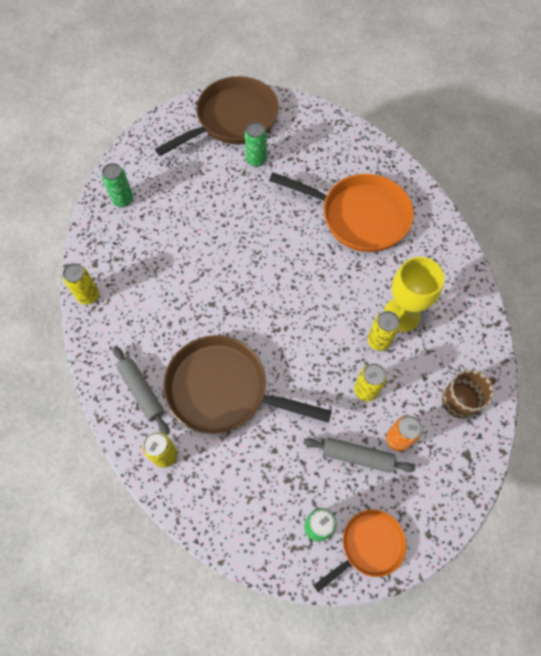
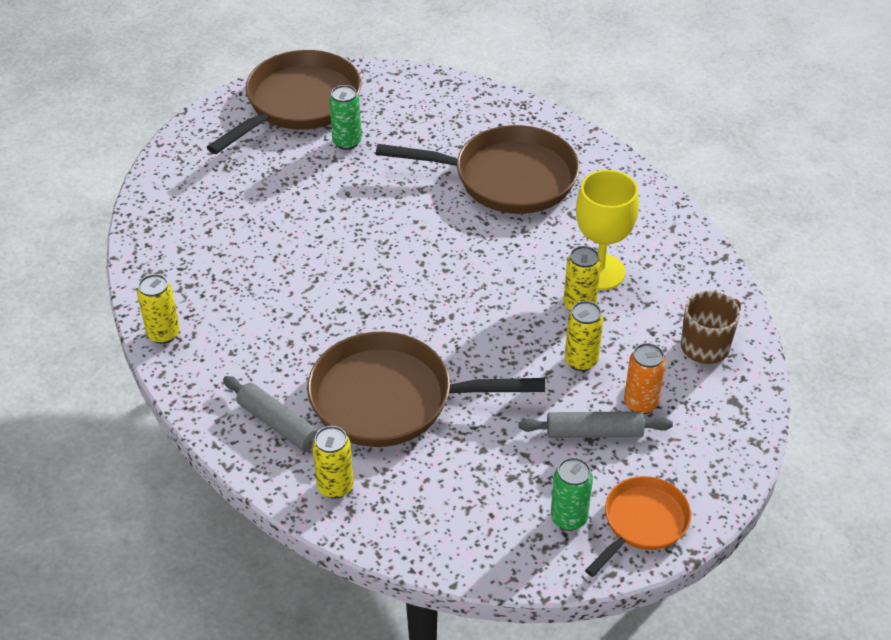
camera: 15 degrees left, 20 degrees down
(123, 200) = (175, 218): green can -> none
(359, 216) = (507, 178): orange pan -> brown pan

